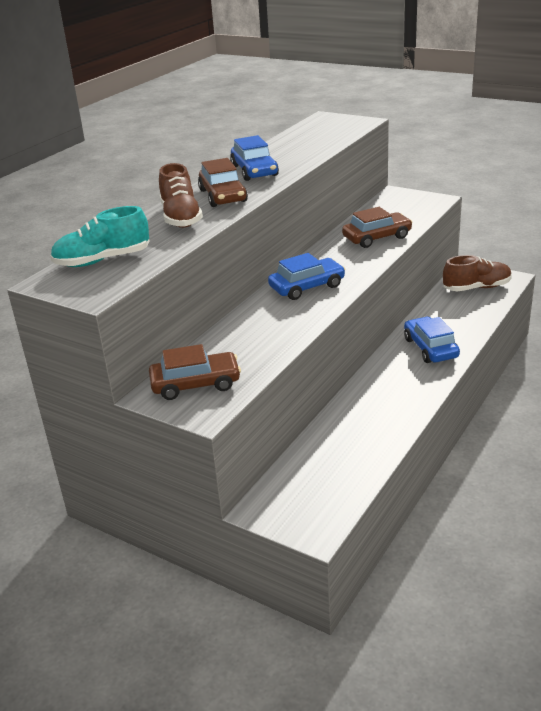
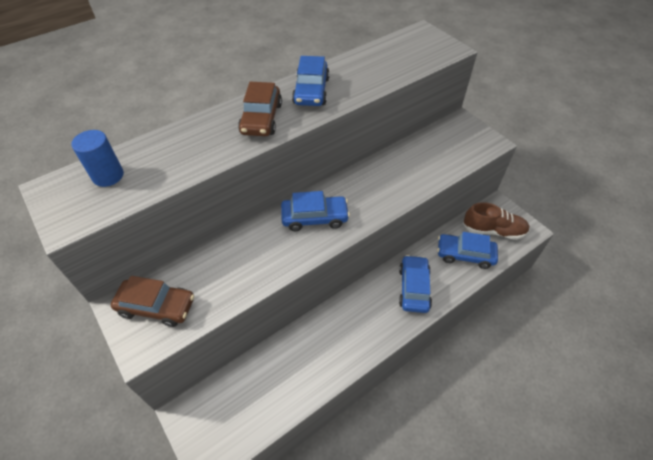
camera: 20 degrees right, 20 degrees up
(103, 260) = (108, 176): turquoise shoe -> blue cylinder
(181, 217) = (208, 137): brown shoe -> none
(377, 237) = (410, 175): brown car -> none
(462, 311) = (465, 254): none -> blue car

